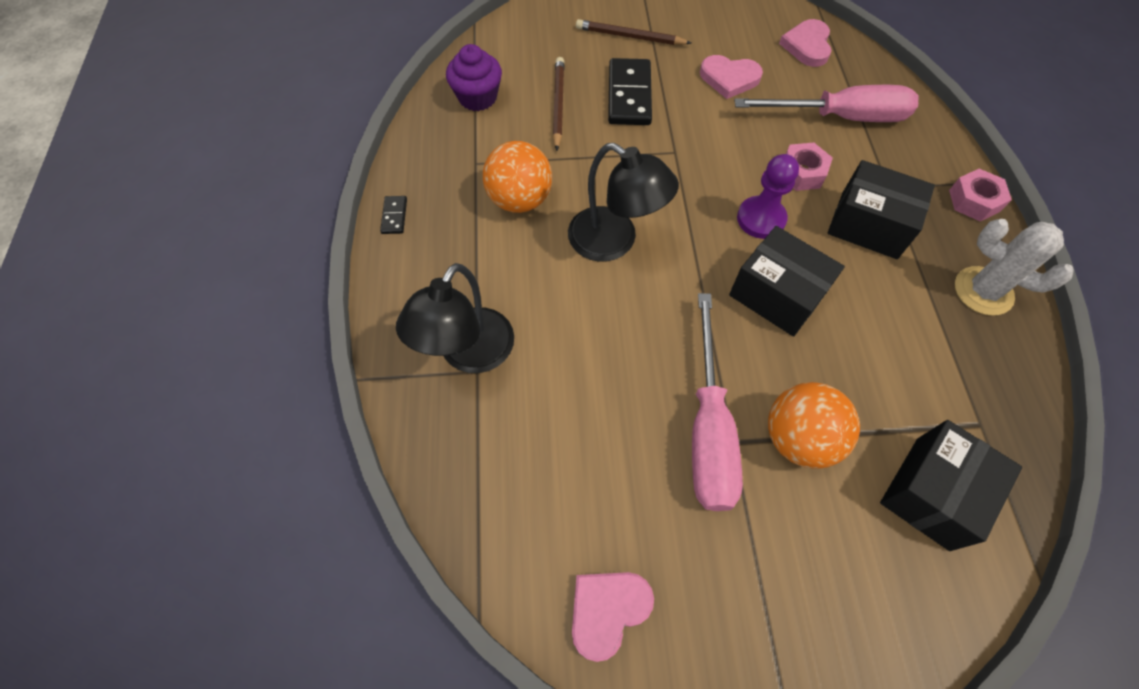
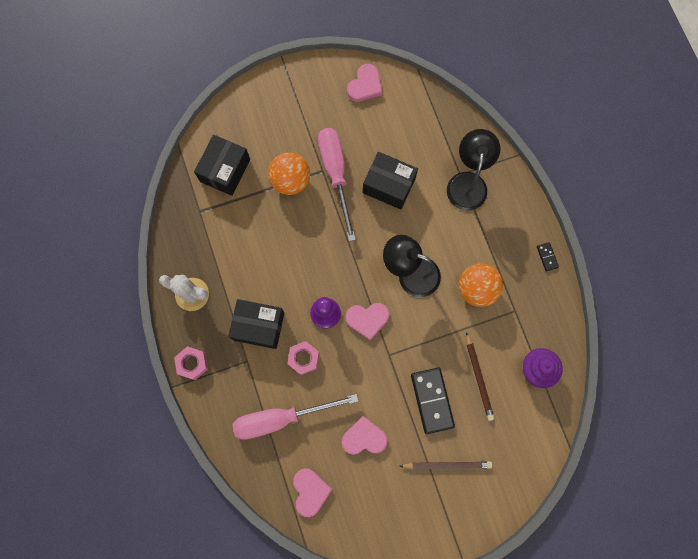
camera: 165 degrees right, 15 degrees up
(697, 198) = (367, 319): none -> pink heart
(777, 294) = (310, 261): black box -> black box (389, 185)

